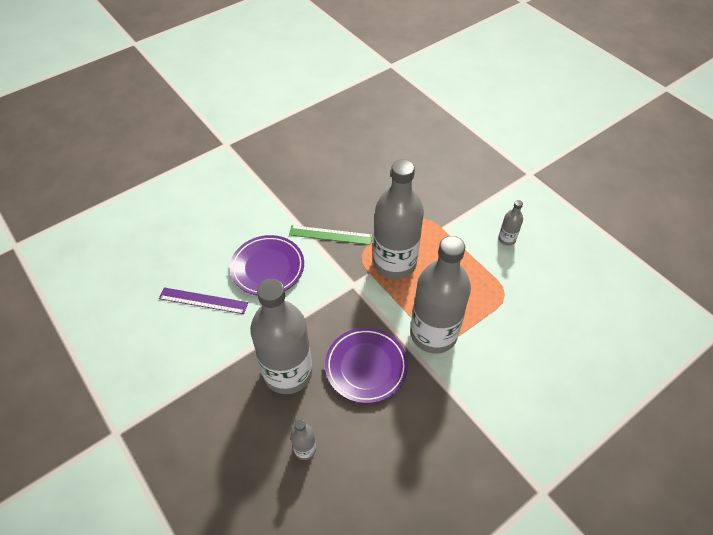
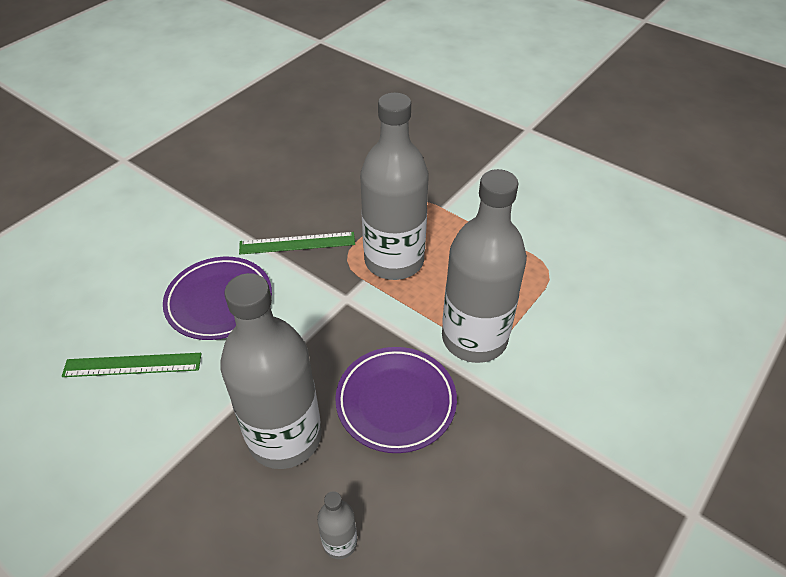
camera: 15 degrees left, 5 degrees down
(203, 301) = (132, 365): purple ruler -> green ruler
(506, 239) = (527, 205): grey bottle -> none

